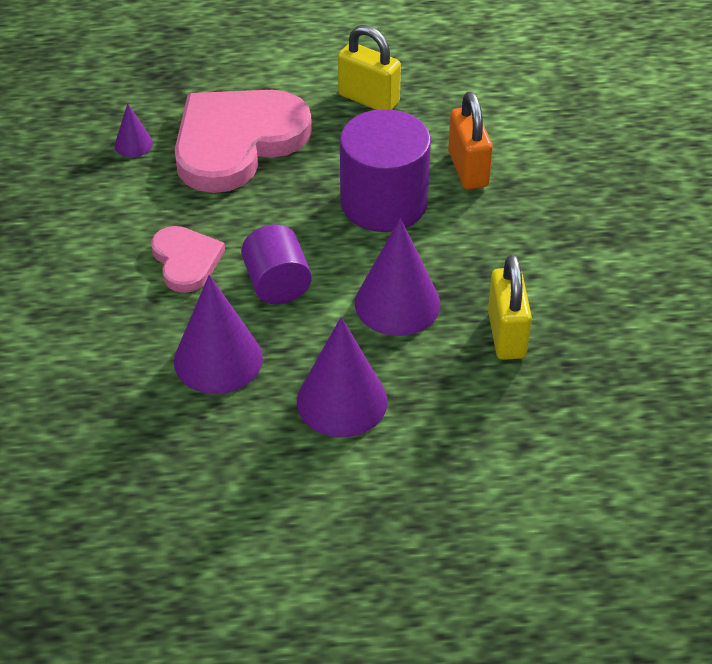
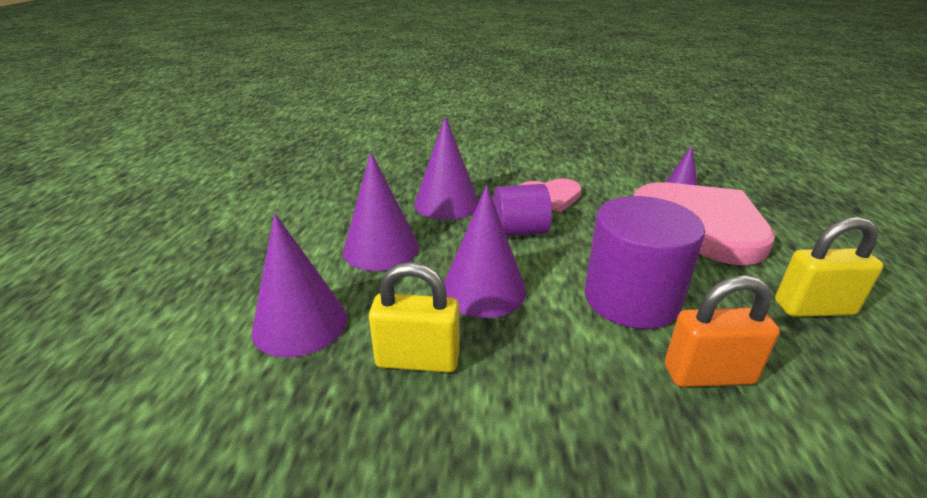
camera: 100 degrees right, 15 degrees down
(368, 99) = (814, 308): yellow padlock -> yellow padlock turned 45 degrees clockwise
(487, 430) = (300, 324): none -> purple cone

